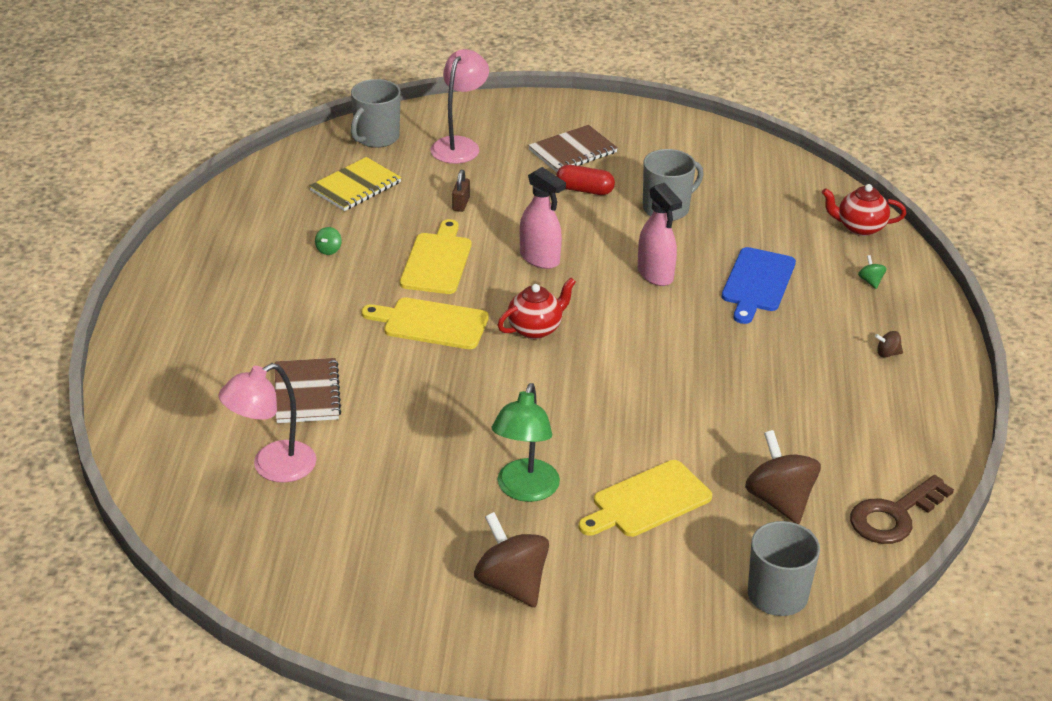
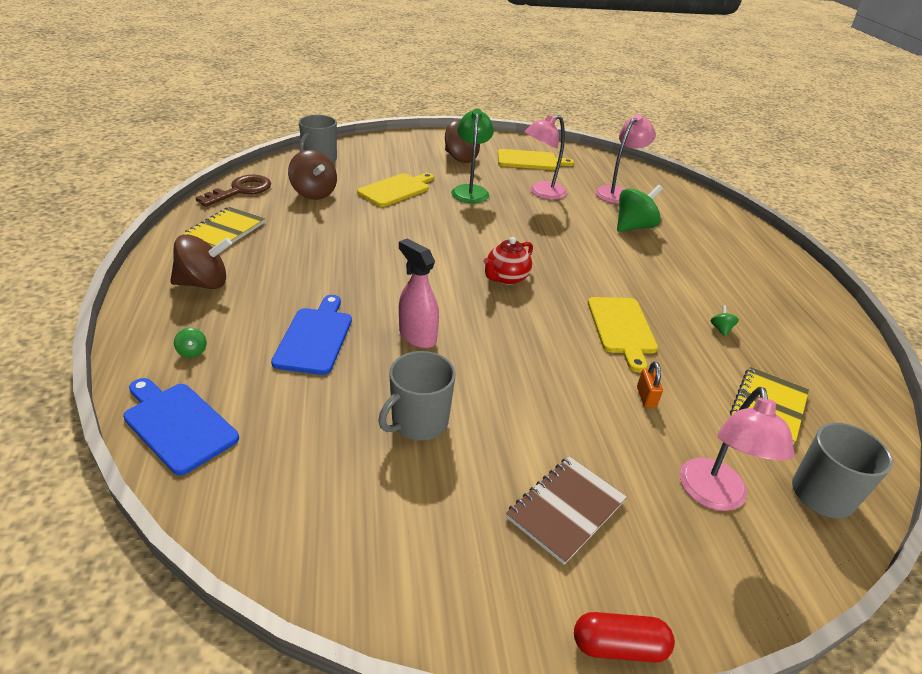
camera: 165 degrees right, 0 degrees up
(307, 393) = (634, 227): brown notebook -> green spinning top
(406, 476) = (541, 193): none -> pink lamp
(431, 323) = (588, 275): yellow cutting board -> yellow cutting board (530, 160)
(461, 204) = (646, 397): brown padlock -> orange padlock
(540, 258) = (532, 341): pink spray bottle -> none
(585, 190) = (523, 438): red capsule -> red capsule (619, 646)
(860, 227) = (177, 424): red teapot -> blue cutting board
(887, 353) = (204, 283): brown spinning top -> brown spinning top, size x2.35
(890, 433) = (225, 230): none -> yellow notebook

